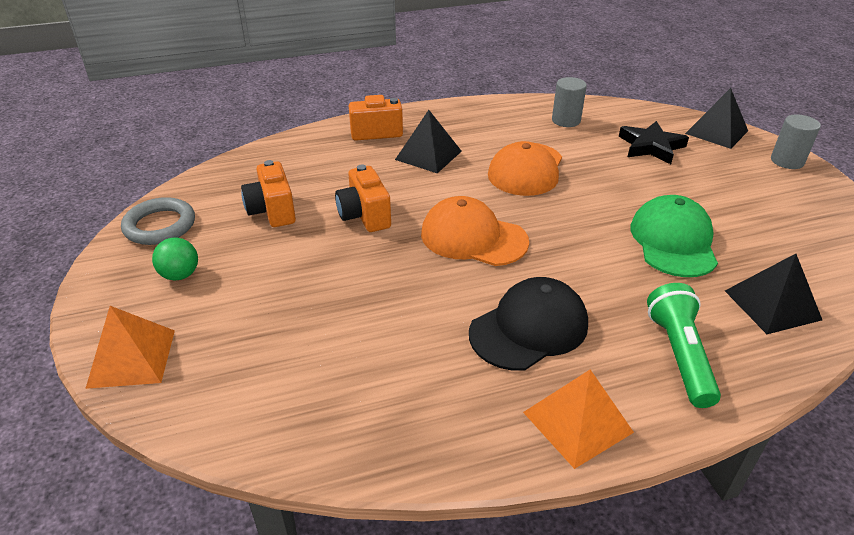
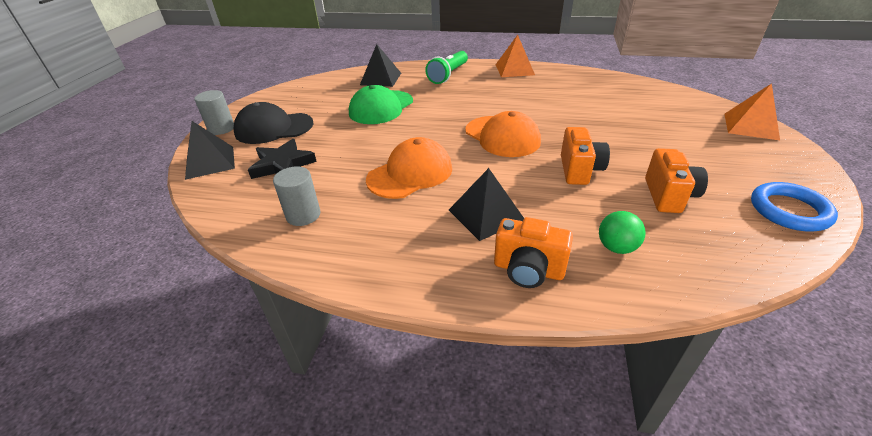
camera: 150 degrees left, 0 degrees up
(160, 226) = (789, 210): grey ring -> blue ring
(180, 275) = (741, 163): green ball -> green ball (616, 247)
(529, 328) = (507, 94): black cap -> black cap (274, 128)

